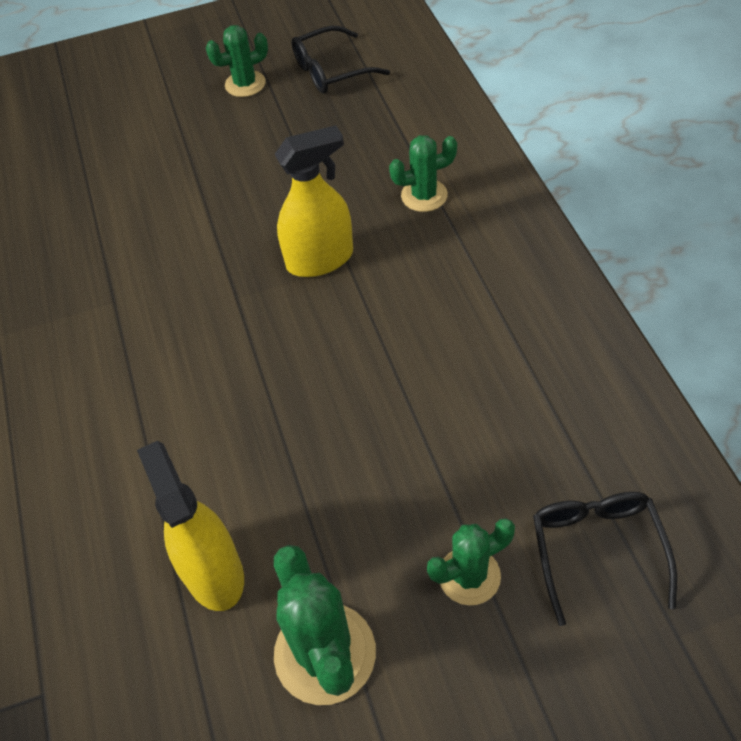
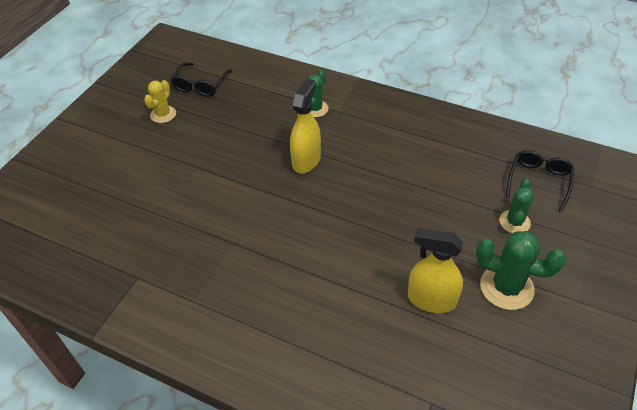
camera: 50 degrees left, 5 degrees down
(245, 84) = (163, 114): green cactus -> yellow cactus
(597, 550) = (538, 181): black glasses -> black glasses turned 75 degrees clockwise

